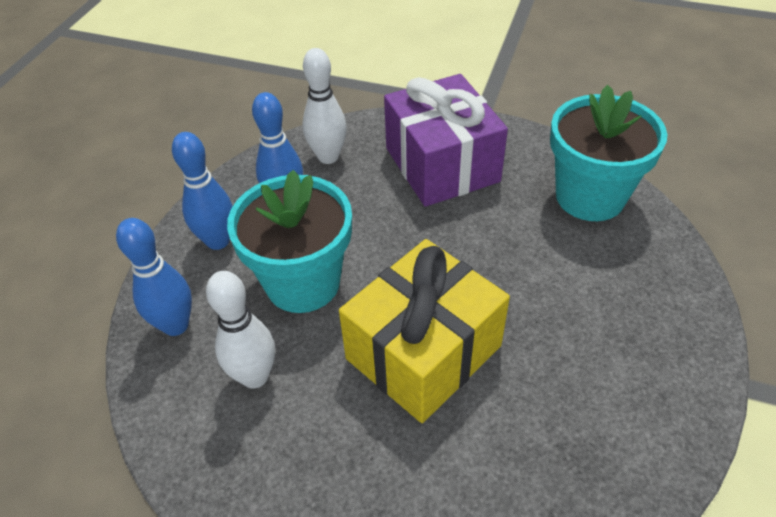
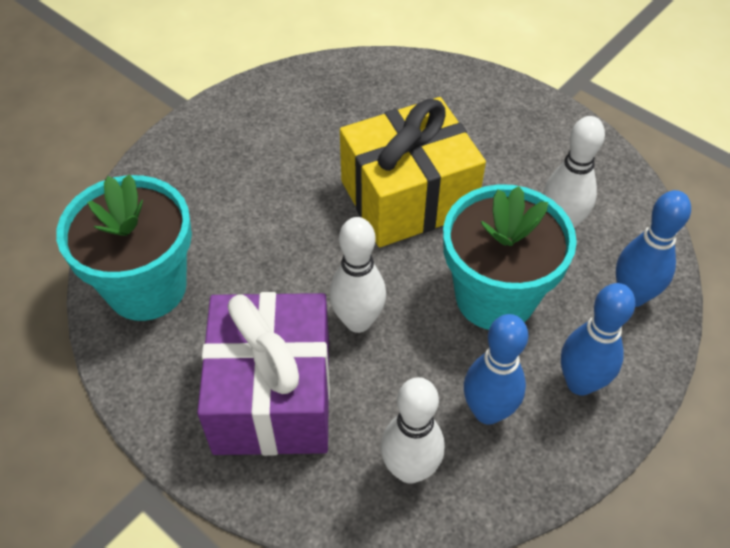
camera: 160 degrees left, 5 degrees up
(409, 227) = (358, 321): none -> white bowling pin

